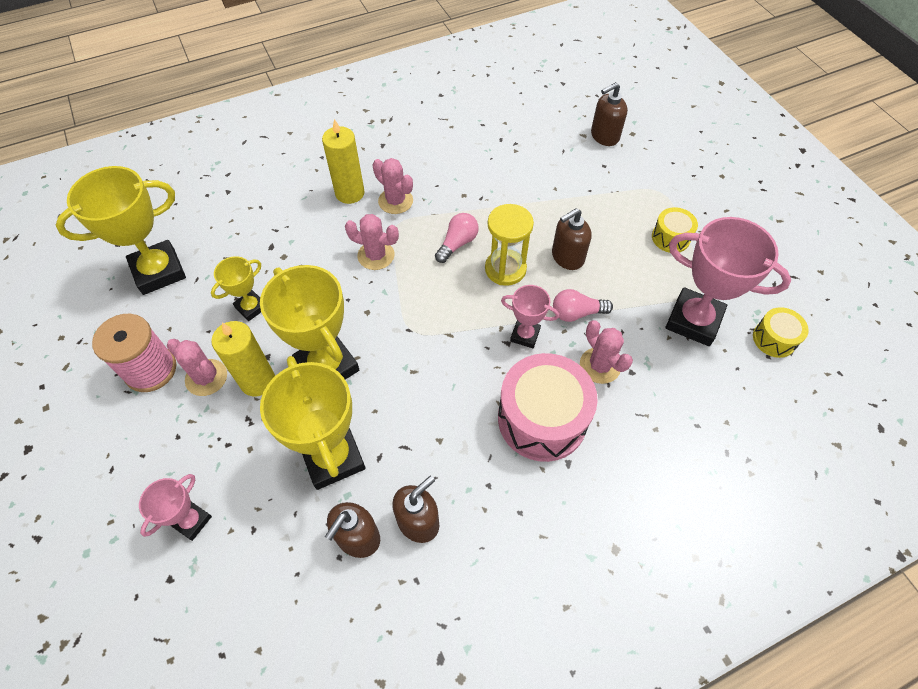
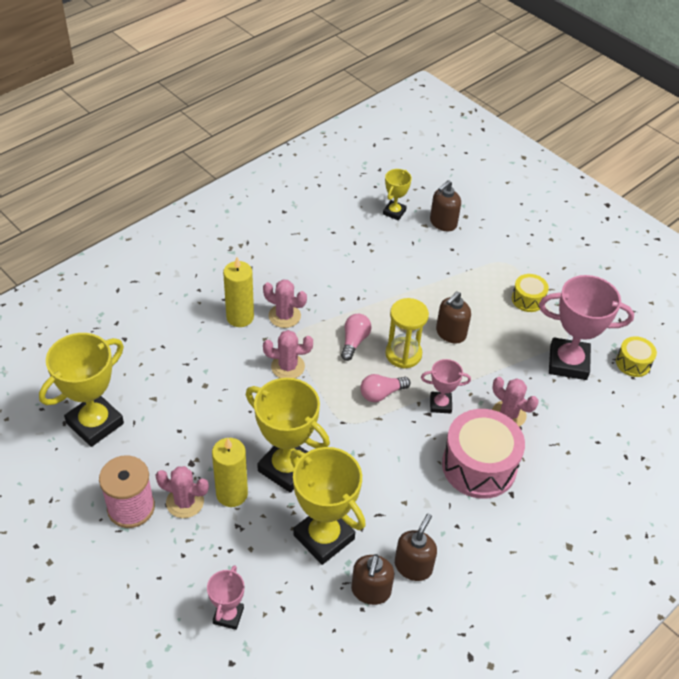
camera: 20 degrees left, 10 degrees down
(251, 307) = (196, 435): yellow trophy -> yellow trophy (394, 212)
(576, 313) = (475, 377): pink light bulb -> pink light bulb (381, 394)

